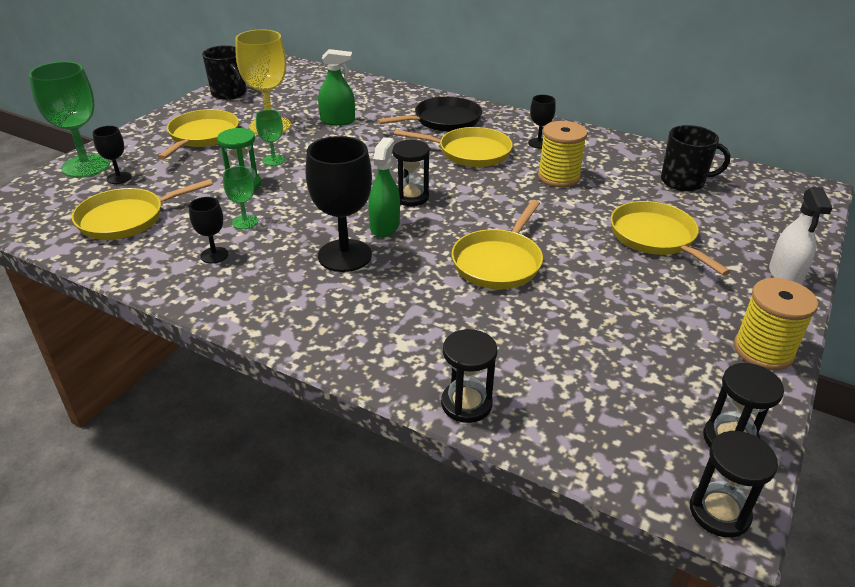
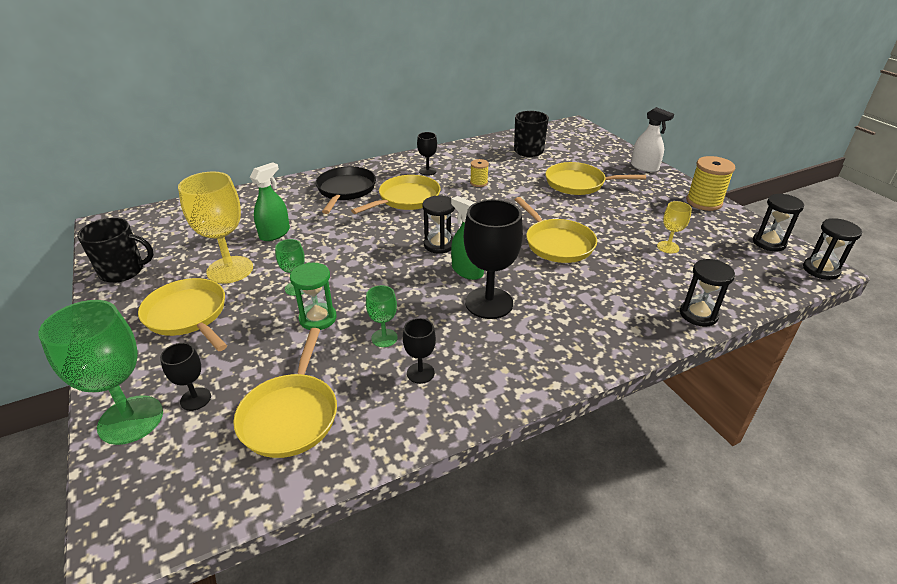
camera: 55 degrees left, 0 degrees up
(558, 177) = (478, 183): yellow spool -> yellow spool, size x0.55
(594, 345) = (668, 247): none -> yellow goblet

